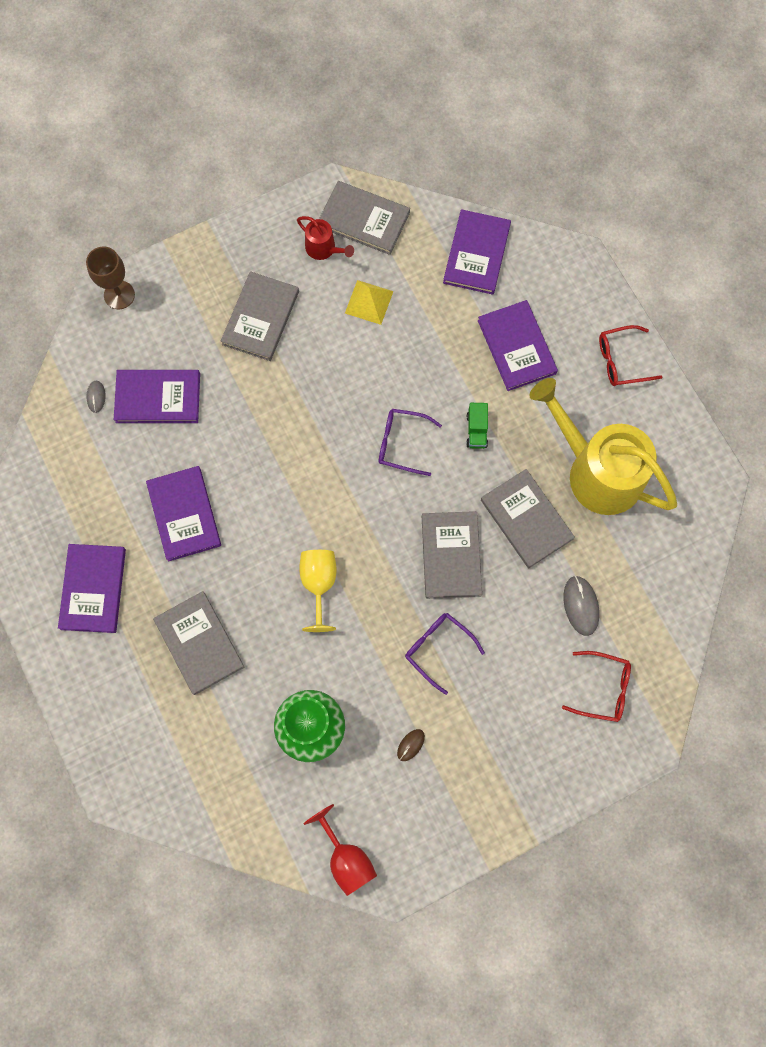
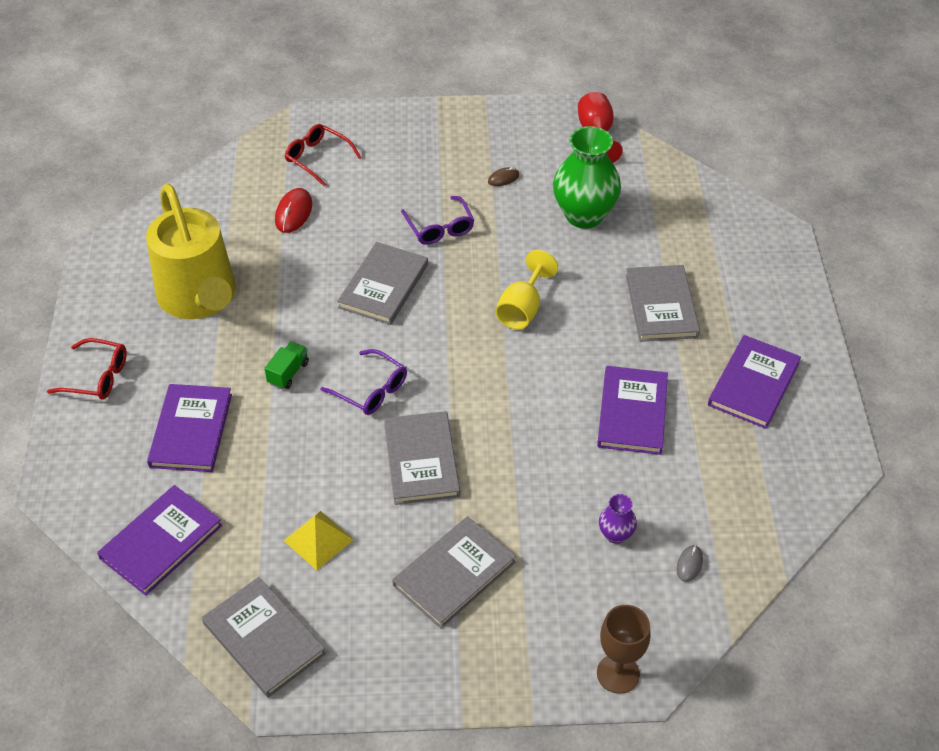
camera: 155 degrees left, 25 degrees down
(158, 398) = (615, 535): purple book -> purple vase
(324, 249) = (334, 623): red watering can -> none
(526, 519) = (294, 287): grey book -> grey book (421, 460)
(581, 606) = (293, 213): grey mouse -> red mouse

